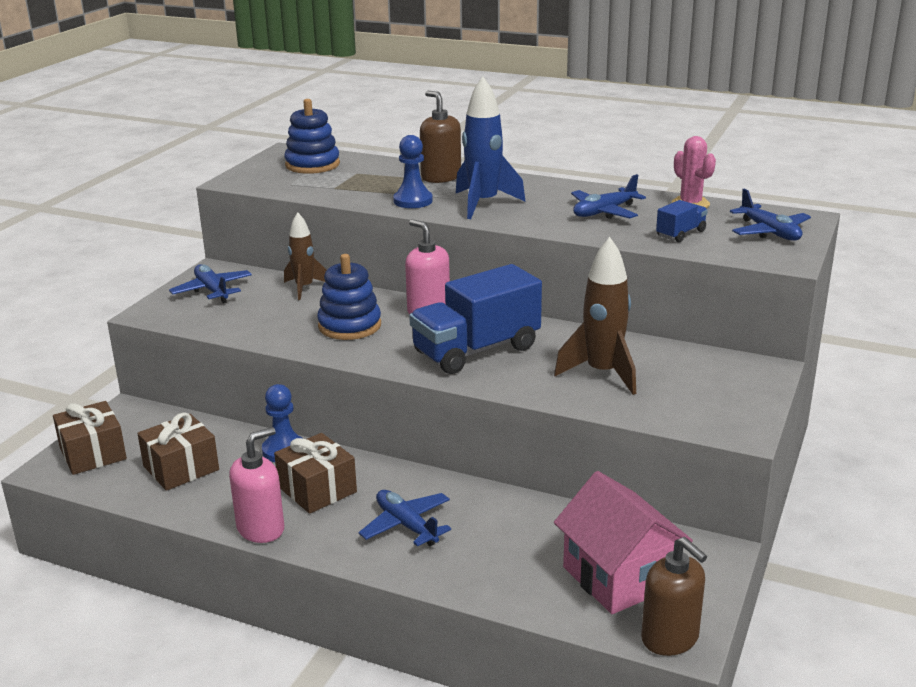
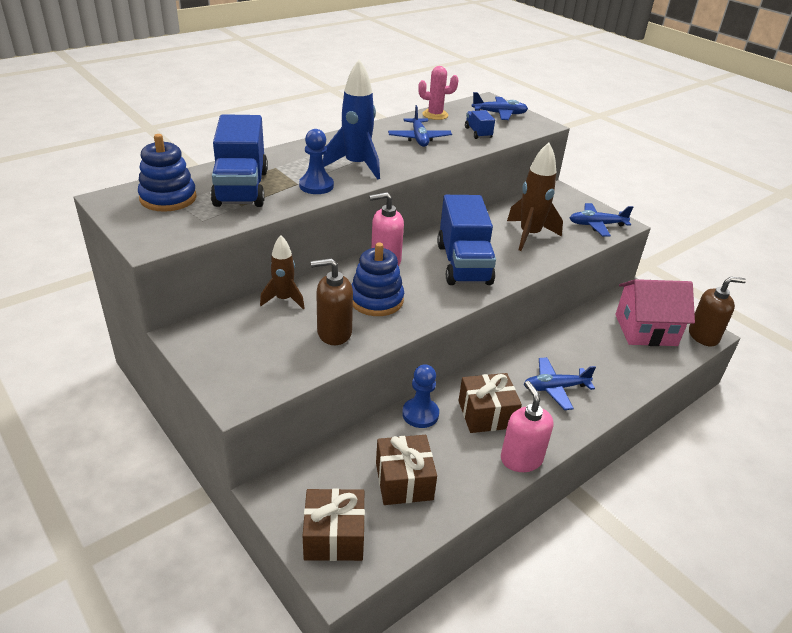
camera: 65 degrees left, 10 degrees up
(212, 291) = (231, 348): blue plane -> blue plane (596, 225)
(366, 179) = (241, 188): none -> blue truck
(441, 177) = (281, 162): brown soap dispenser -> brown soap dispenser (334, 333)

